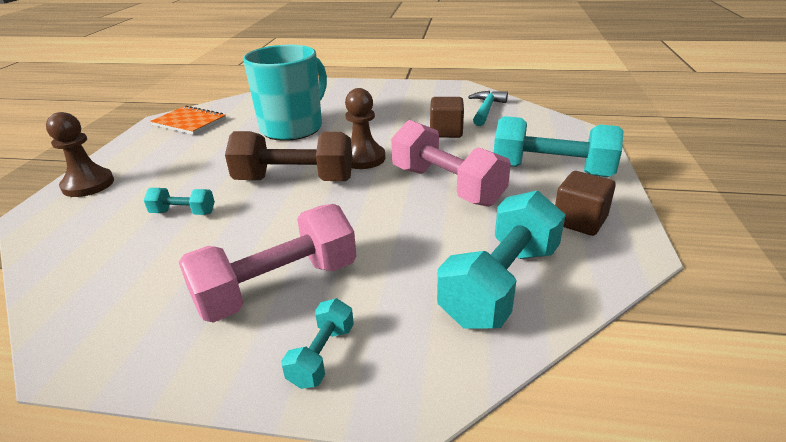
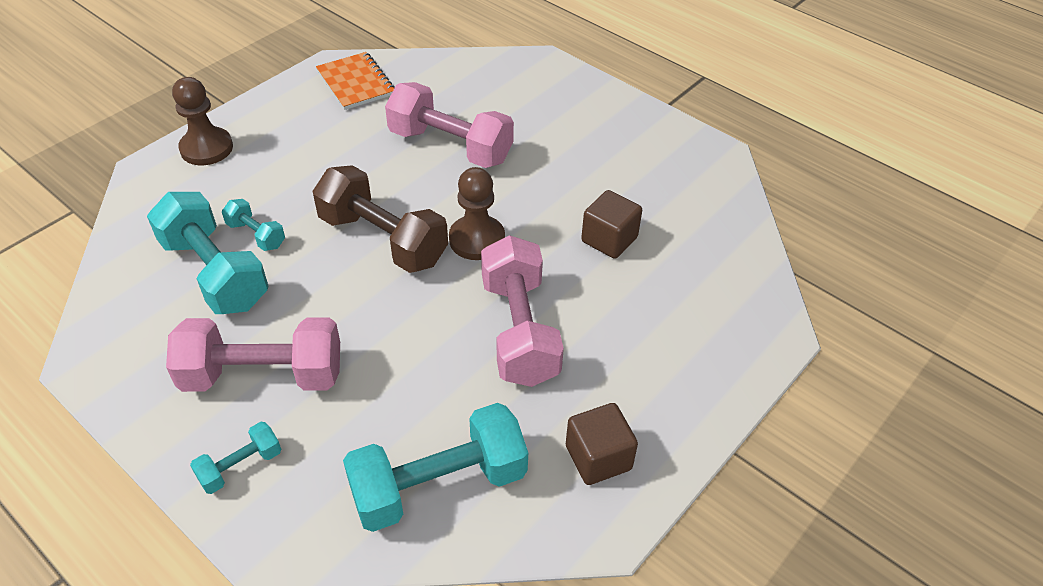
camera: 30 degrees right, 15 degrees up
(293, 128) = (450, 146): turquoise mug -> pink dumbbell
(486, 110) = (702, 221): turquoise hammer -> none
(551, 170) = (656, 370): turquoise dumbbell -> turquoise dumbbell (215, 273)

